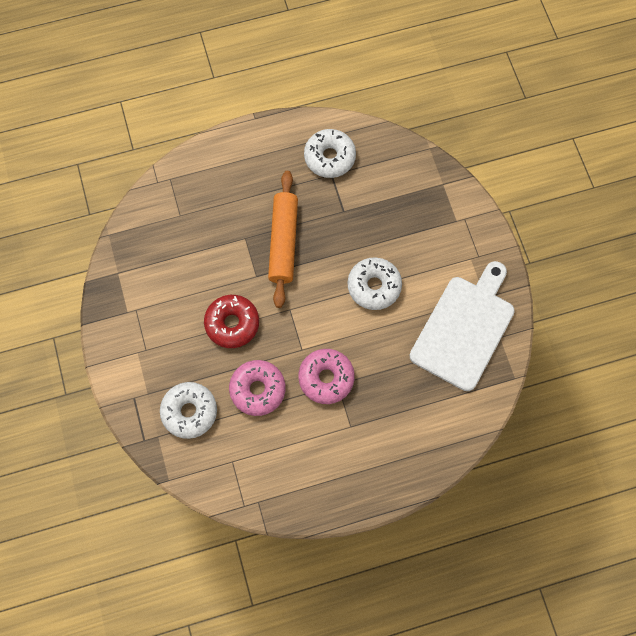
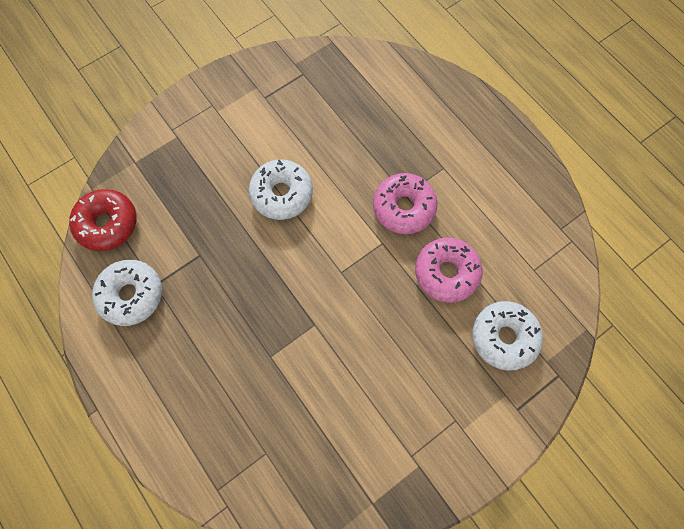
camera: 110 degrees left, 0 degrees up
(232, 324) = (383, 330): red donut -> red donut (107, 224)
(283, 242) = (261, 309): orange rolling pin -> none
(464, 328) = (297, 96): white cutting board -> none

